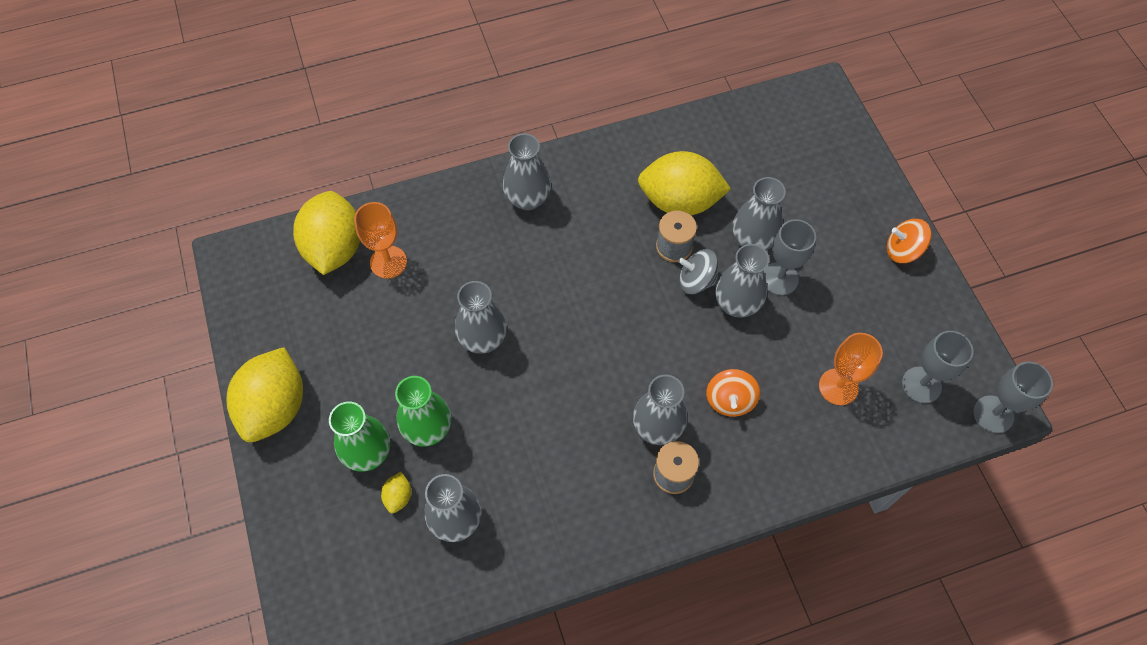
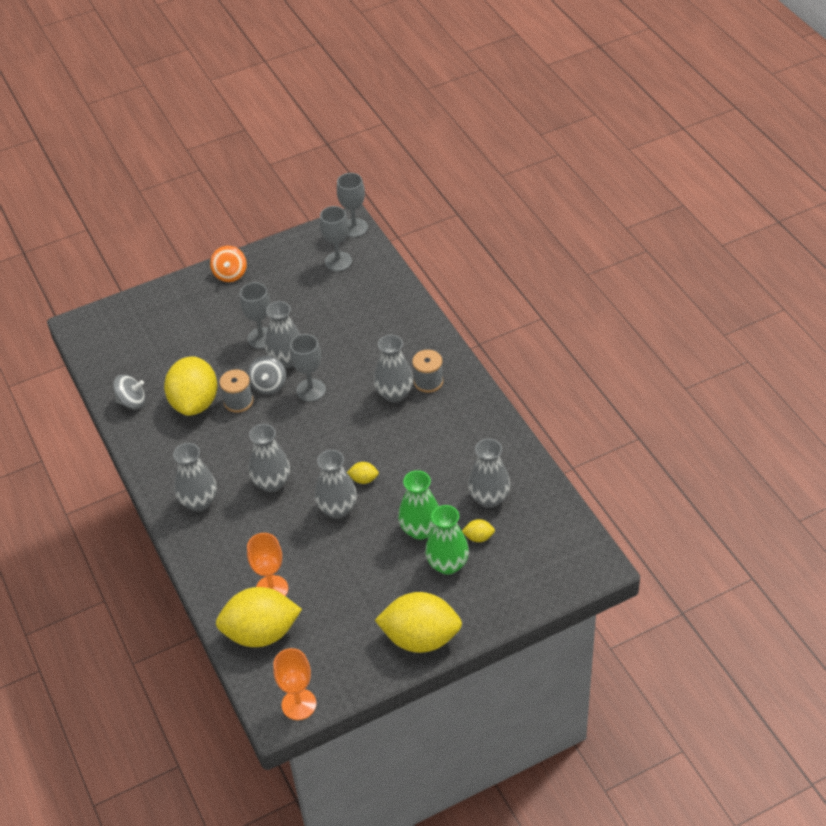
camera: 95 degrees left, 15 degrees down
(521, 373) = (363, 479): none -> yellow lemon
(680, 328) = (311, 390): none -> grey goblet
(691, 140) = (132, 402): none -> grey spinning top
(730, 400) = (366, 357): orange spinning top -> none
(752, 241) = (229, 356): grey vase -> grey vase (272, 483)
(838, 387) = (346, 302): orange goblet -> orange goblet (299, 704)

